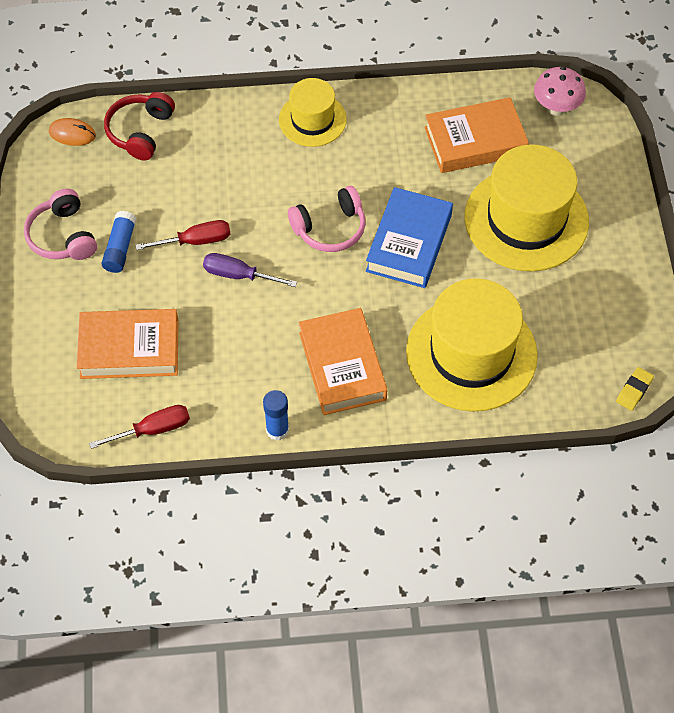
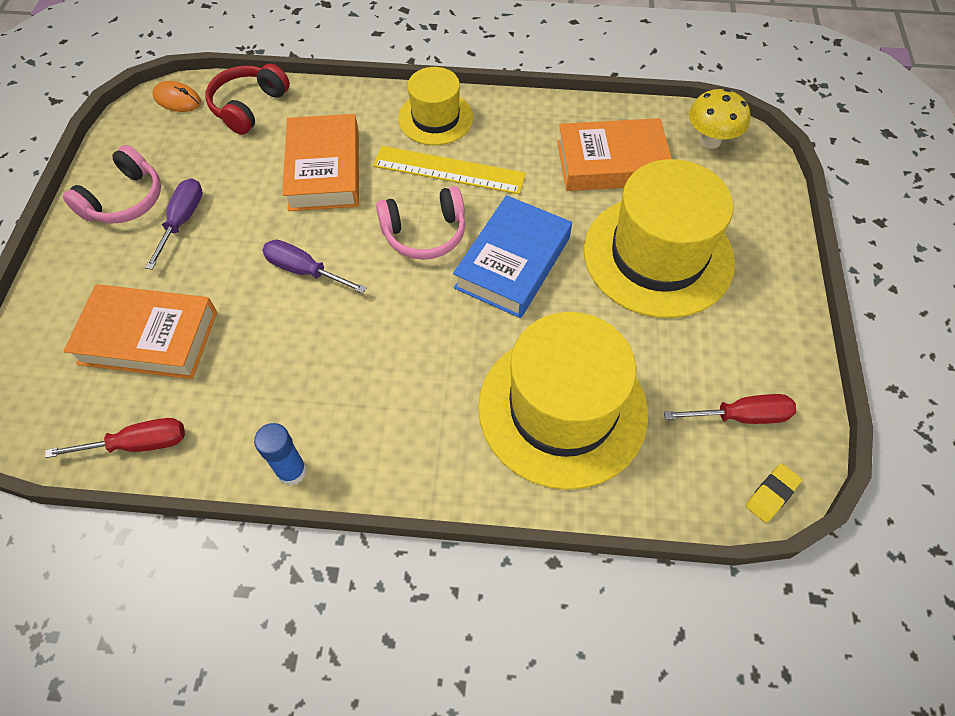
camera: 10 degrees right, 0 degrees up
(62, 236) = (125, 200): pink headphones -> pink headphones turned 135 degrees counterclockwise
(120, 248) = (182, 221): blue glue stick -> purple screwdriver
(195, 241) = (268, 226): red screwdriver -> red screwdriver (740, 416)
(336, 168) = (449, 170): none -> yellow ruler
(342, 366) = (396, 399): orange book -> orange book (324, 170)
(556, 108) = (710, 141): pink mushroom -> yellow mushroom

